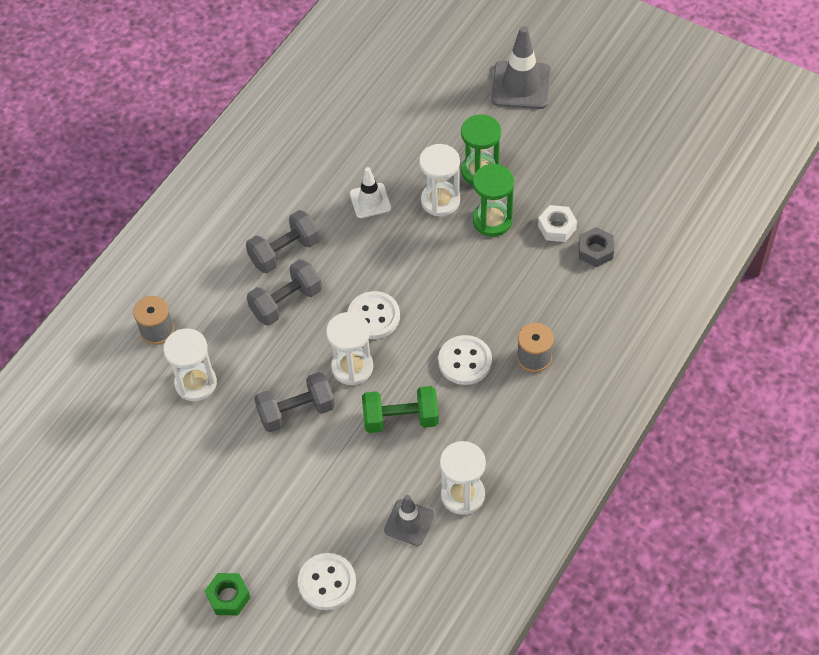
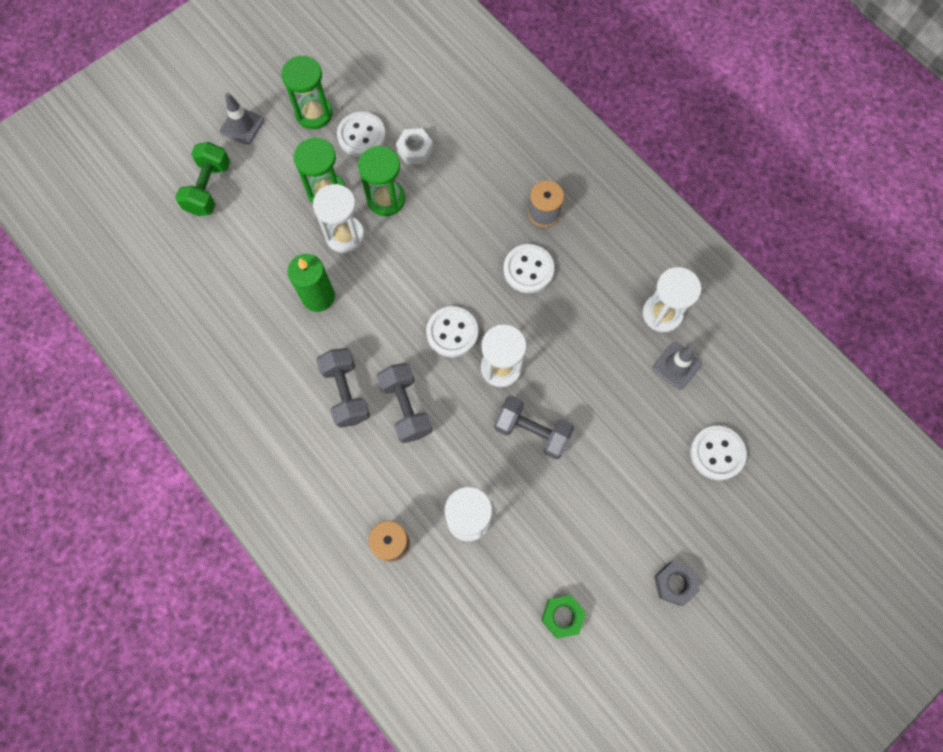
camera: 75 degrees left, 15 degrees up
(228, 597) = (709, 546): green nut -> green nut (562, 616)
(296, 411) = (532, 431): grey dumbbell -> grey dumbbell turned 60 degrees counterclockwise
(370, 201) = (318, 297): white traffic cone -> green candle
(401, 419) = (570, 341): green dumbbell -> green dumbbell (209, 188)
(521, 85) = (242, 125): grey traffic cone -> grey traffic cone, size x0.61
(553, 179) = (361, 136): none -> white button
(559, 134) = (314, 113): none -> green hourglass
(595, 251) = (452, 128): grey nut -> grey nut (674, 583)

